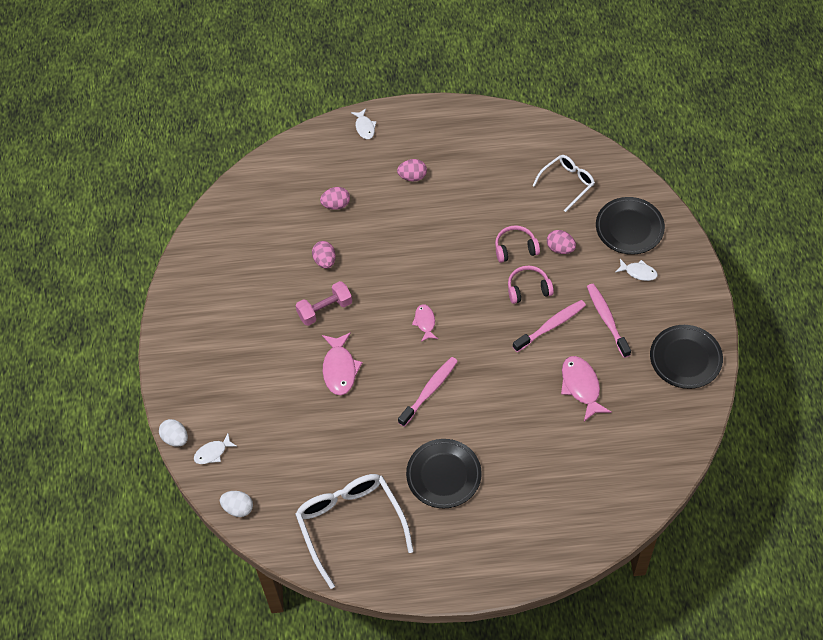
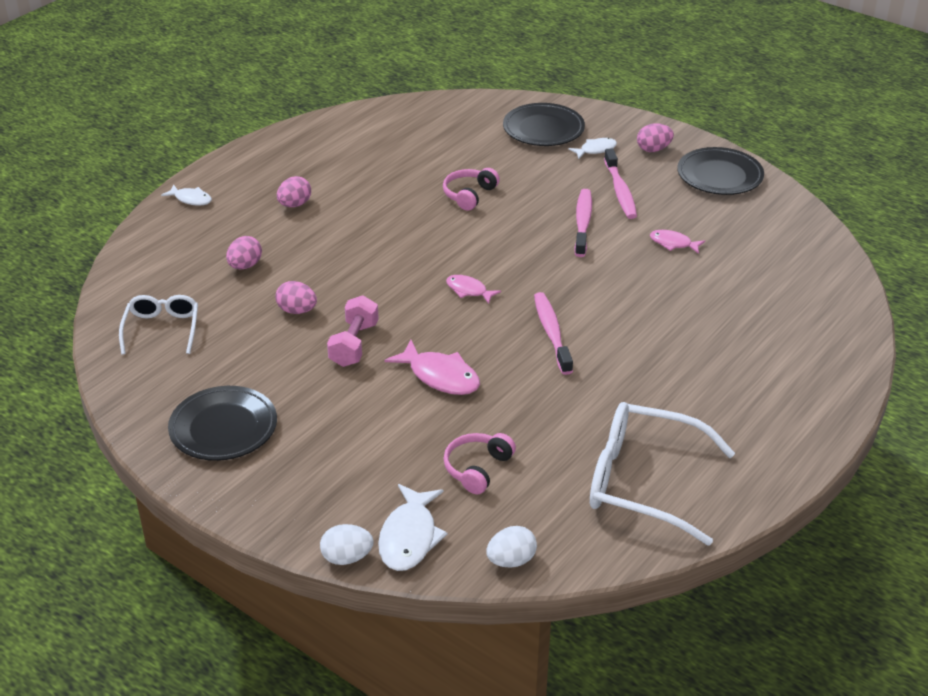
camera: 50 degrees left, 20 degrees down
(212, 452) = (409, 537): white fish -> white fish, size x1.66
(443, 475) = (664, 381): black plate -> black plate (223, 428)
(528, 289) = (524, 212): pink headphones -> pink headphones (477, 468)
(560, 248) = (508, 173): pink egg -> pink egg (653, 149)
(567, 183) = (446, 132): white glasses -> white glasses (162, 329)
(581, 386) = (673, 243): pink fish -> pink fish, size x0.60
(607, 319) = (620, 191): pink toothbrush -> pink toothbrush turned 120 degrees counterclockwise

